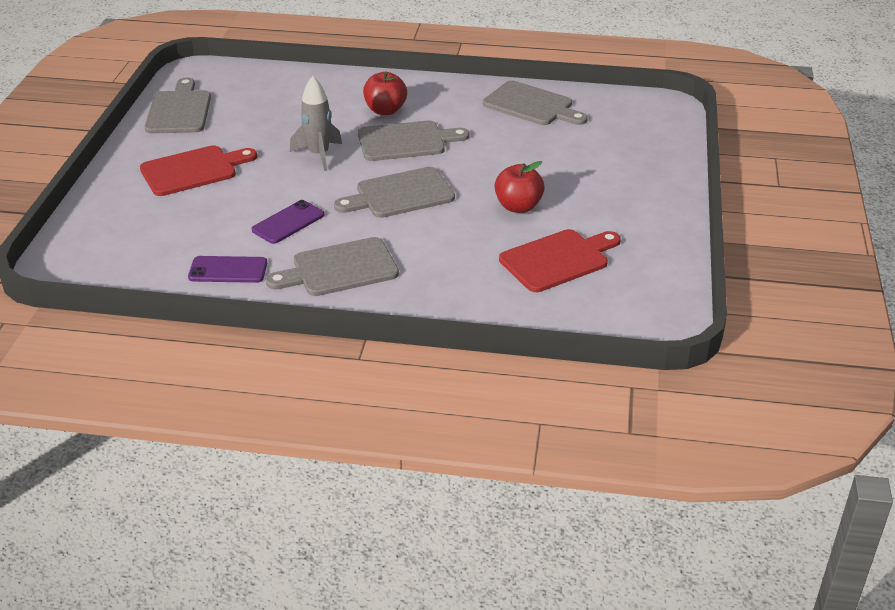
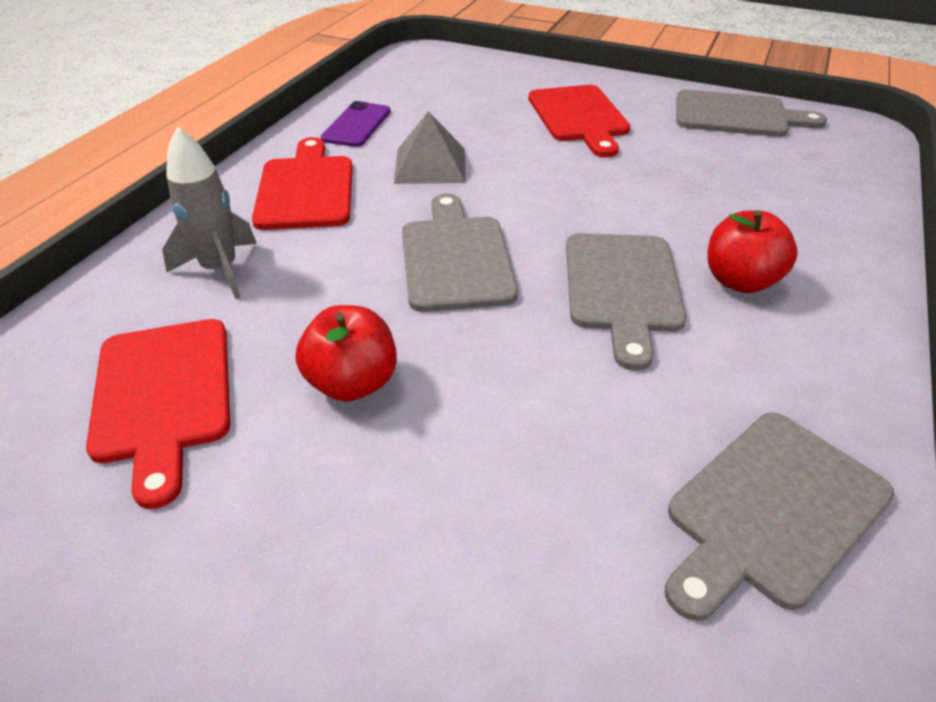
camera: 105 degrees right, 5 degrees up
(288, 222) = (430, 165): purple phone -> grey pyramid
(319, 155) = (596, 202): grey rocket -> grey rocket (220, 270)
(339, 269) = (306, 189): grey cutting board -> red cutting board

